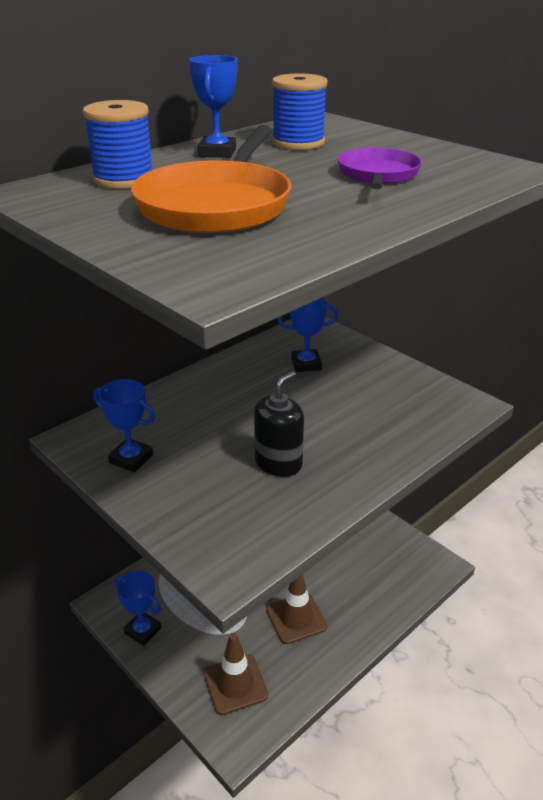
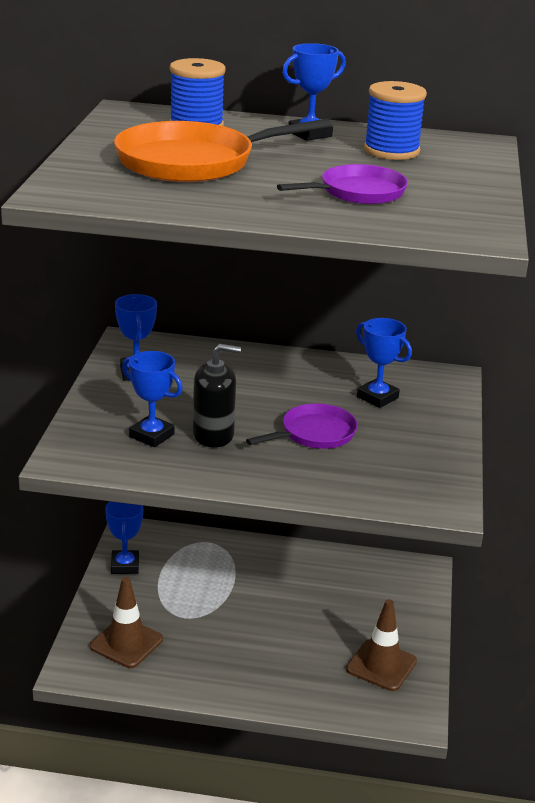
camera: 50 degrees right, 5 degrees down
(243, 498) = (151, 435): none -> blue trophy
(296, 618) = (233, 646): brown traffic cone -> brown traffic cone (381, 665)
(326, 414) = (314, 434): none -> purple pan

